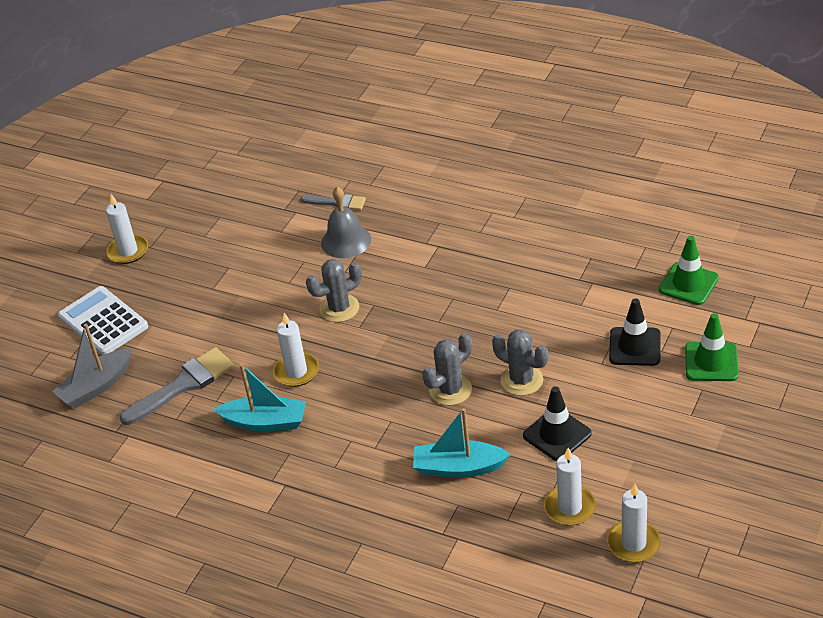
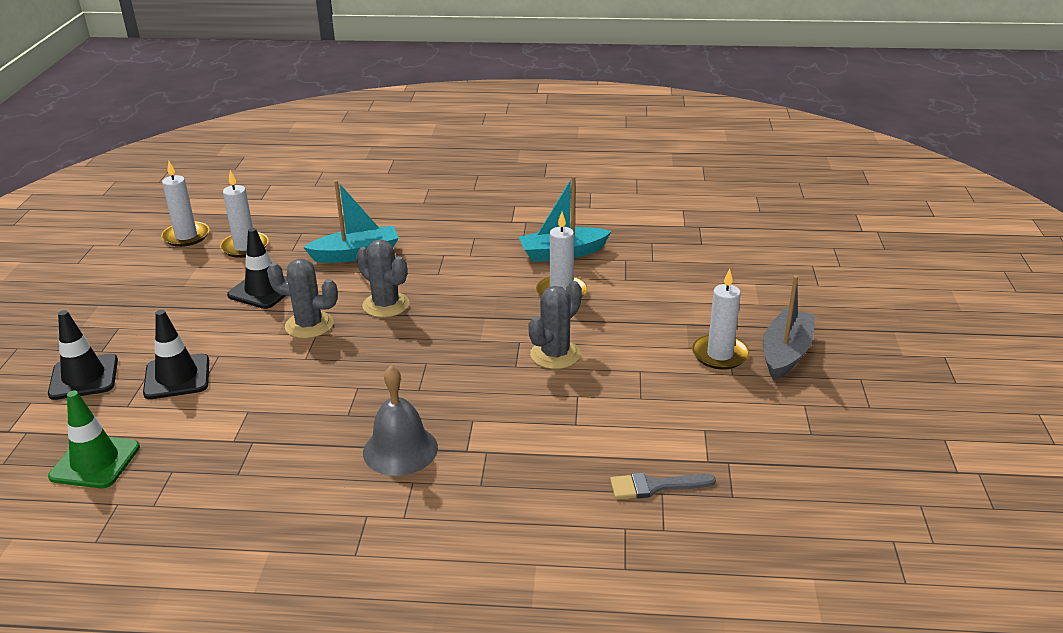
camera: 155 degrees right, 10 degrees down
(96, 386) = (755, 249): grey boat -> grey boat (785, 353)
(103, 321) = (817, 297): white calculator -> none
(128, 251) = (881, 368): white candle -> white candle (719, 355)
(183, 385) = (670, 264): grey brush -> none
(346, 241) = (602, 433): grey bell -> grey bell (400, 450)
(450, 390) = (386, 305): grey cactus -> grey cactus turned 75 degrees counterclockwise
(711, 362) = (84, 377): green traffic cone -> black traffic cone

